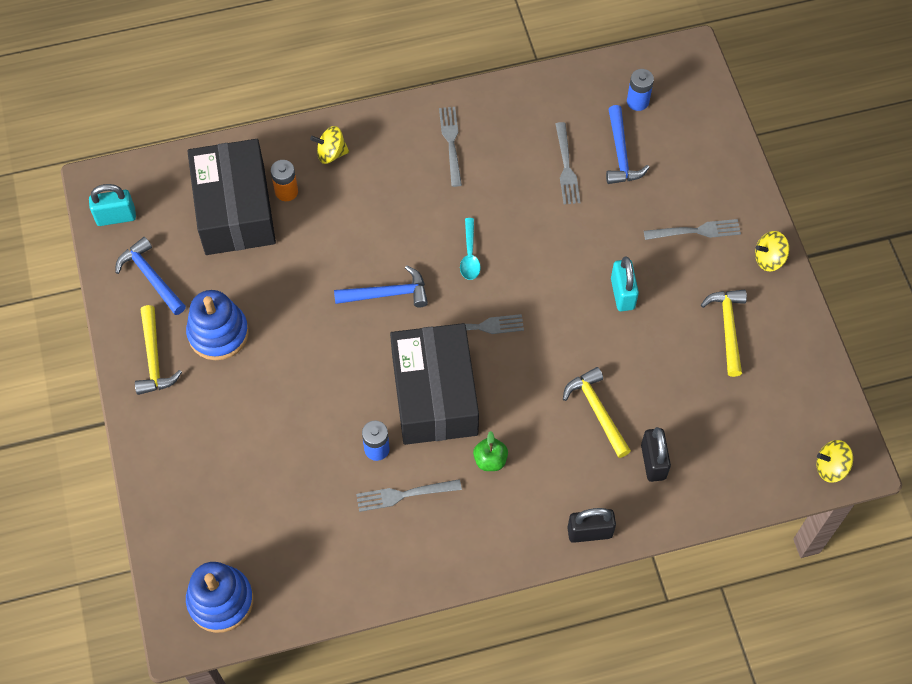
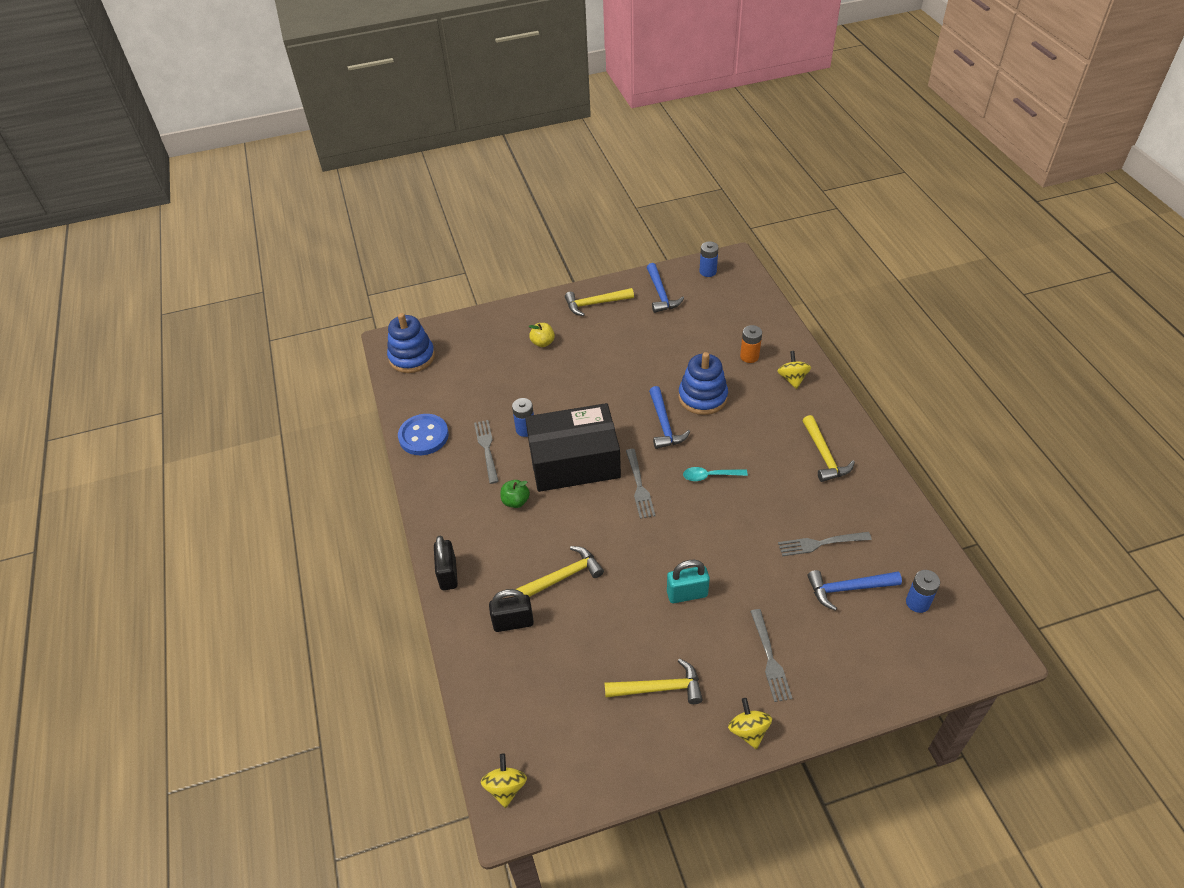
camera: 90 degrees right, 15 degrees down
(116, 217) = (708, 271): turquoise padlock -> blue battery
(151, 277) = (661, 294): blue hammer -> blue hammer turned 120 degrees clockwise
(218, 333) = (618, 333): blue stacking toy -> blue stacking toy (702, 397)
(221, 427) = (543, 343): none -> yellow apple
(234, 210) = (726, 330): black box -> none
(374, 574) = (423, 436): none -> blue button
(451, 143) = (824, 456): grey fork -> yellow hammer

